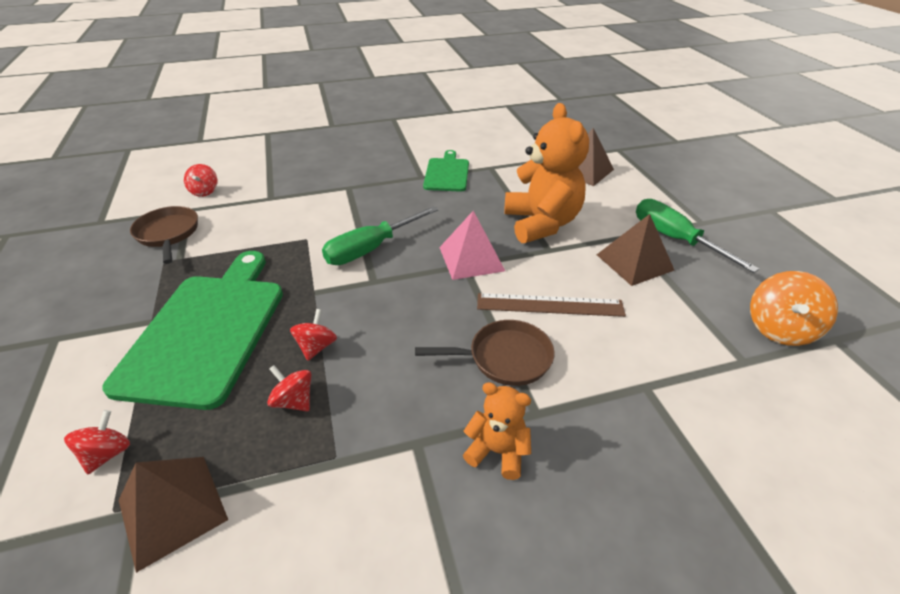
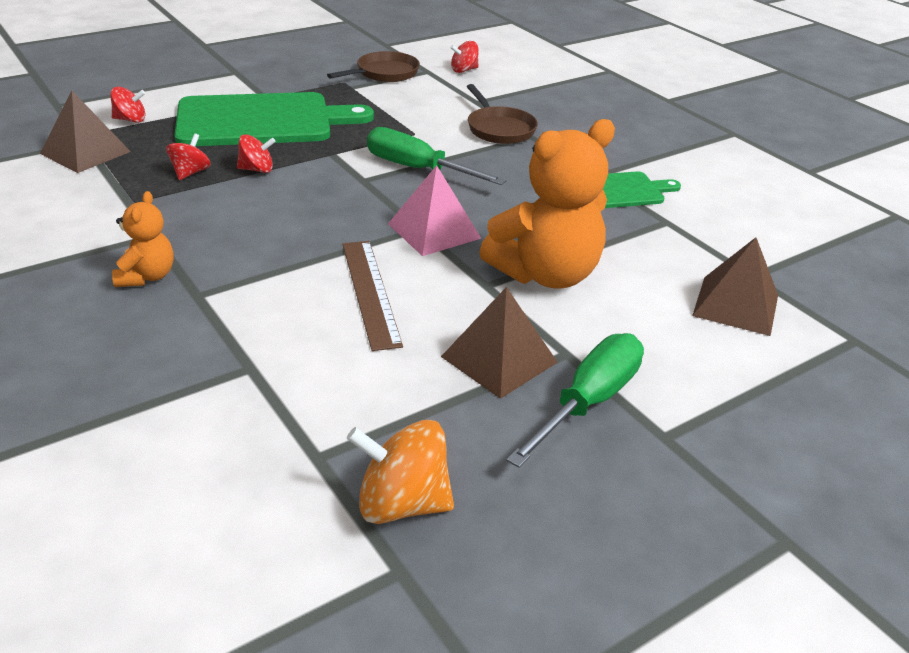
camera: 70 degrees right, 5 degrees down
(504, 358) = (270, 269): brown pan -> brown pan (499, 129)

